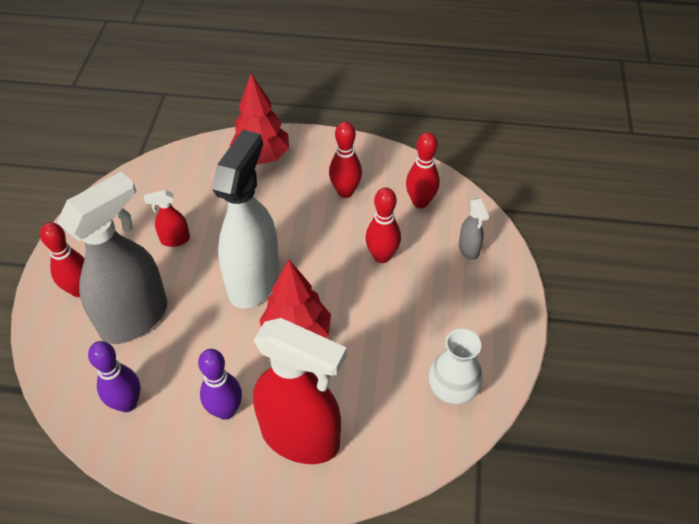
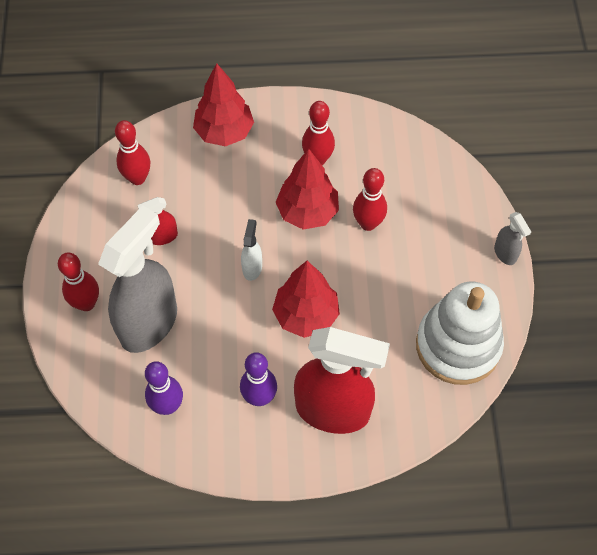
camera: 10 degrees left, 10 degrees up
(254, 281) = (252, 267): white spray bottle -> white spray bottle, size x0.42
(323, 237) = (307, 212): none -> red tree
(420, 202) = (393, 160): red bowling pin -> red bowling pin (137, 178)
(452, 390) = (458, 345): white vase -> white stacking toy
(469, 249) = (448, 204): grey spray bottle -> grey spray bottle (505, 254)

